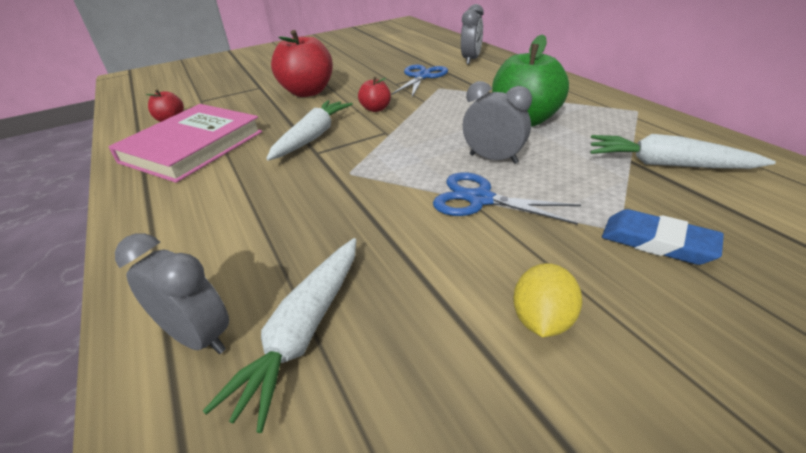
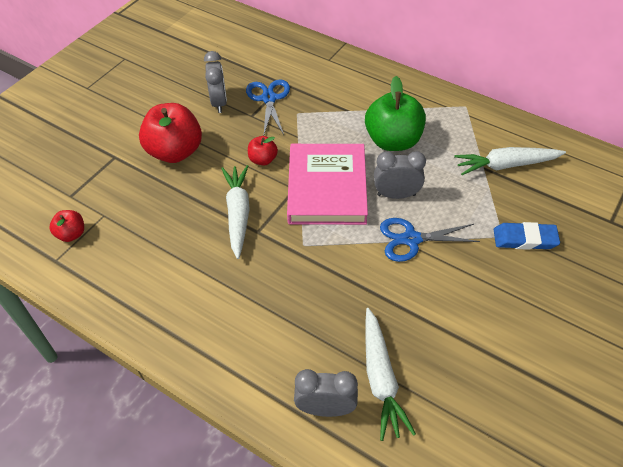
camera: 30 degrees left, 15 degrees up
(192, 147) = (138, 261): pink book -> pink book (327, 188)
(471, 60) = (296, 58): grey clock -> grey clock (219, 102)
(542, 320) = (493, 317): yellow lemon -> none

